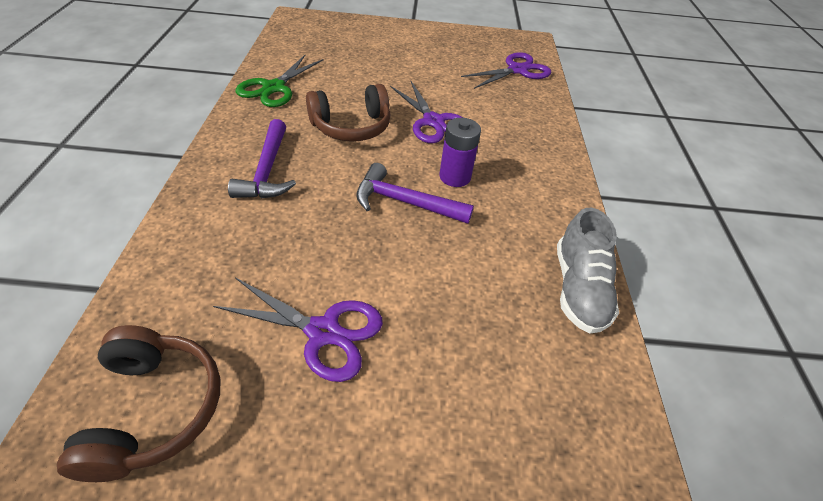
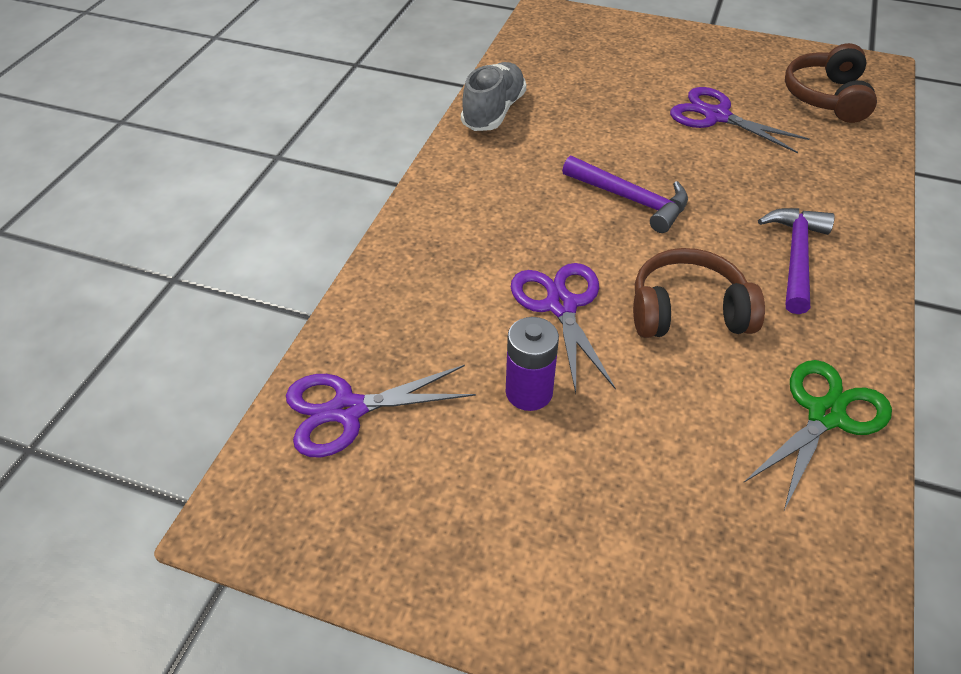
camera: 160 degrees left, 0 degrees up
(455, 177) = (563, 220): purple battery -> purple battery (529, 392)

